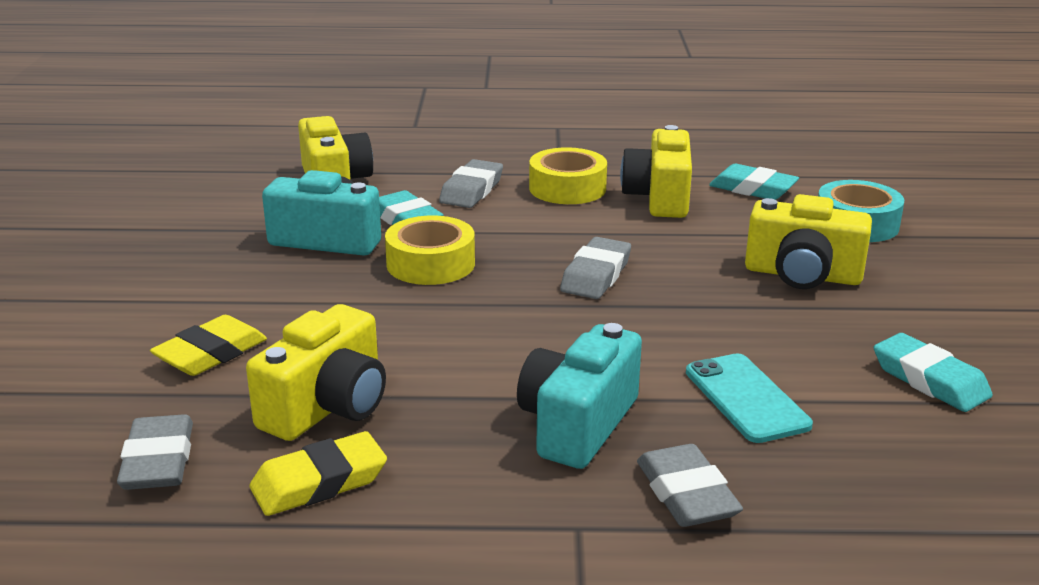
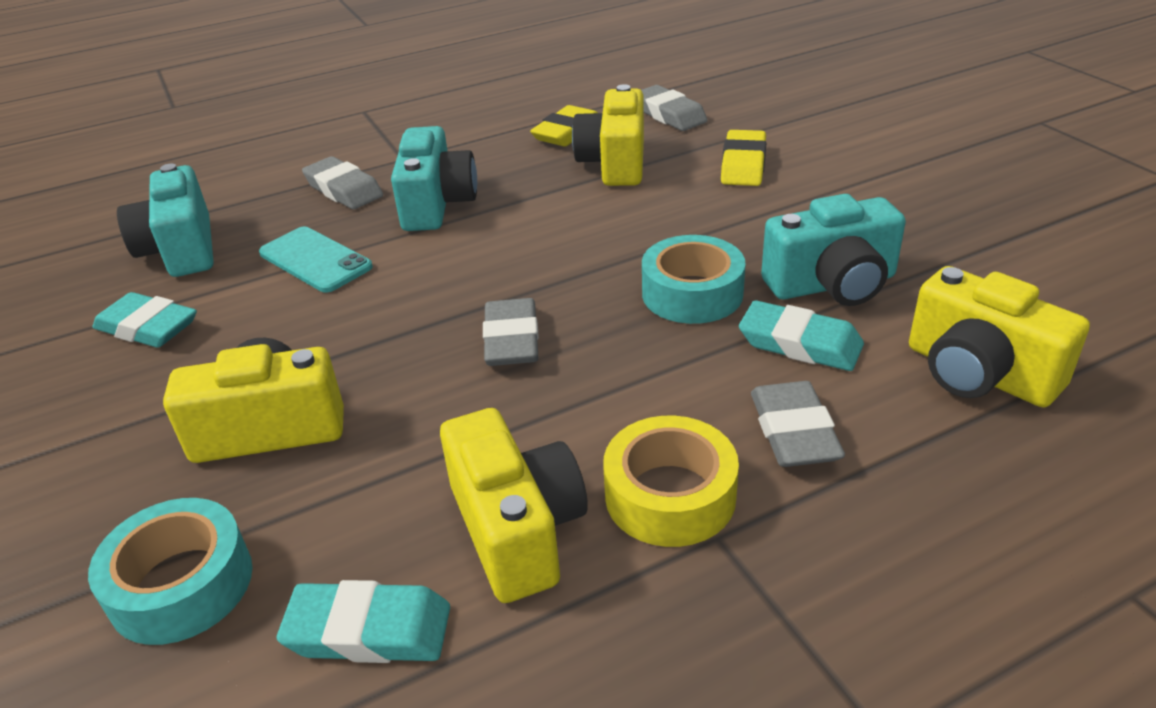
camera: 155 degrees right, 10 degrees up
(430, 264) = (692, 293): yellow tape -> turquoise tape
(918, 469) = (181, 249): none -> turquoise camera

